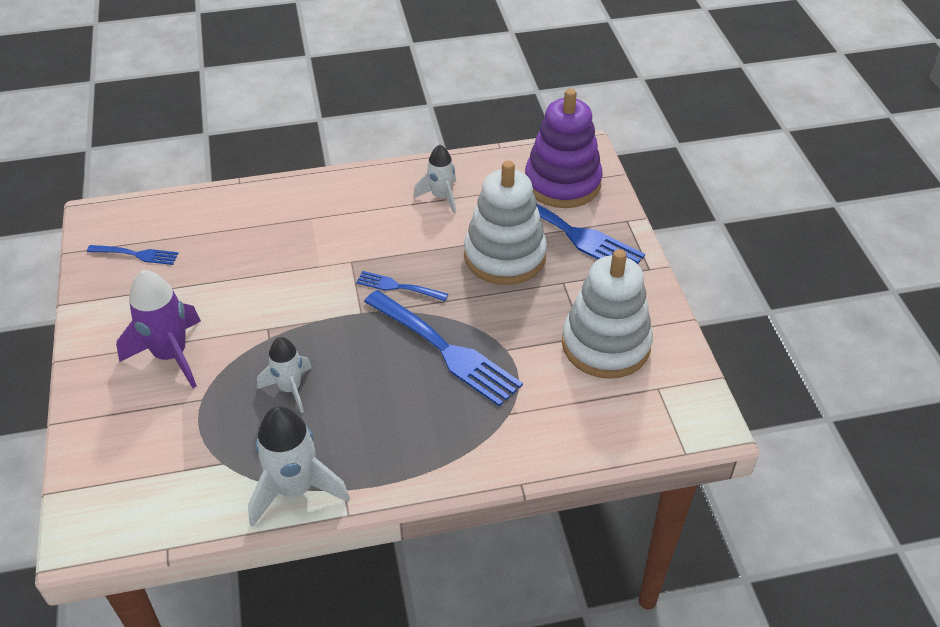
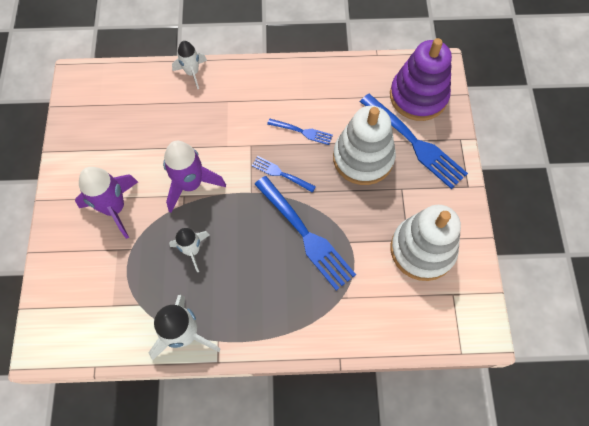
camera: 10 degrees right, 20 degrees up
(136, 254) = (100, 116): blue fork -> blue fork (302, 132)
(275, 314) = (191, 184): none -> purple rocket
(441, 197) = (325, 96): white rocket -> white rocket (192, 73)

